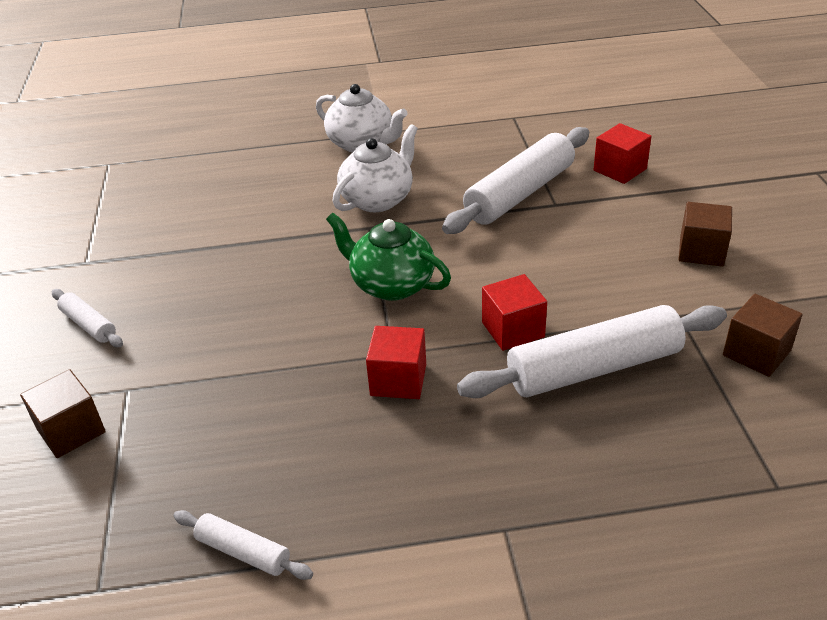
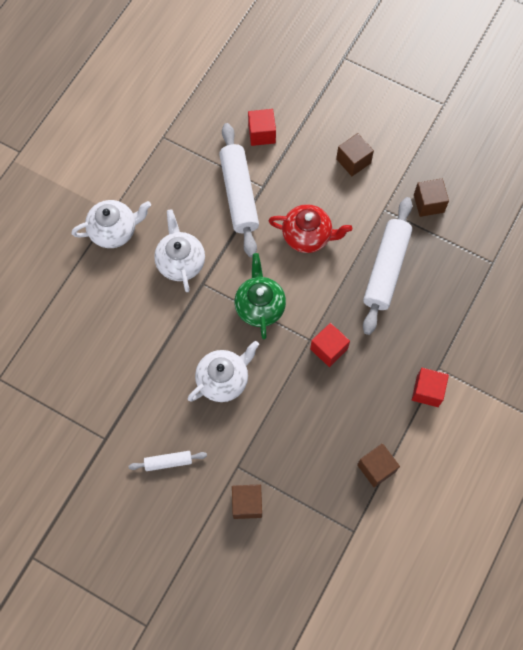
camera: 55 degrees left, 30 degrees up
(243, 552) = (376, 468): white rolling pin -> brown cube
(252, 309) = (223, 379): none -> white teapot
(391, 284) = (260, 306): green teapot -> green teapot turned 105 degrees clockwise
(513, 330) = (336, 280): red cube -> red cube (427, 391)
(541, 271) = (308, 236): none -> red teapot

